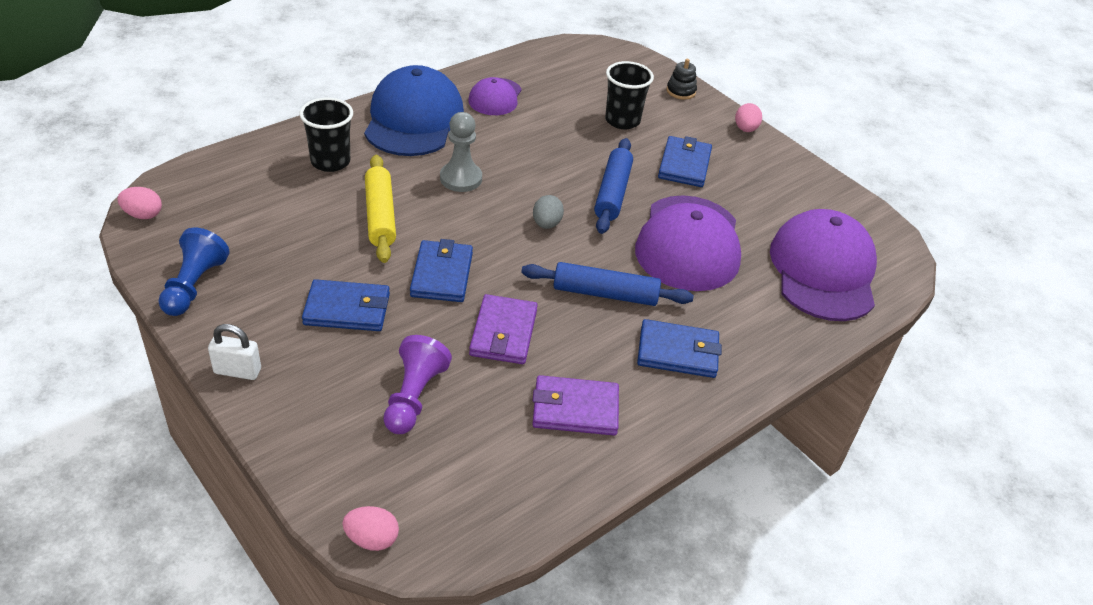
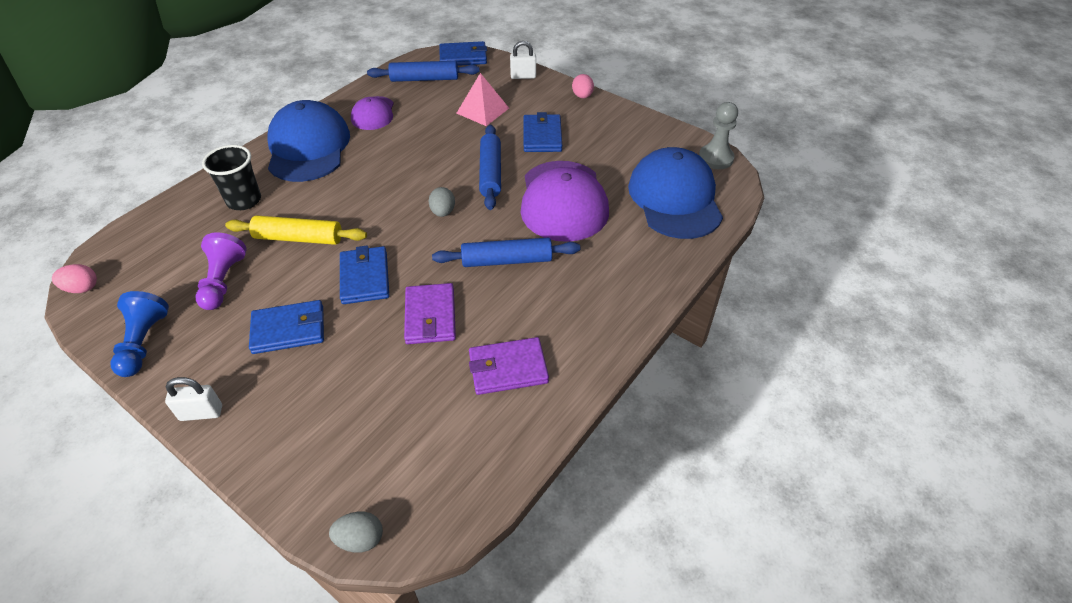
camera: 10 degrees left, 5 degrees up
(372, 539) = (360, 539): pink egg -> grey egg
(380, 216) = (298, 238): yellow rolling pin -> yellow rolling pin turned 60 degrees counterclockwise
(414, 397) = (366, 395): purple pawn -> purple pawn (223, 281)
(461, 178) = (361, 189): grey pawn -> grey pawn (715, 158)
(564, 70) = (424, 79): none -> blue rolling pin
(622, 120) = (483, 110): black cup -> pink pyramid
(678, 352) = (579, 296): blue wallet -> blue wallet (463, 57)
(681, 91) = (523, 76): black stacking toy -> white padlock
(823, 271) = (675, 198): purple cap -> blue cap

